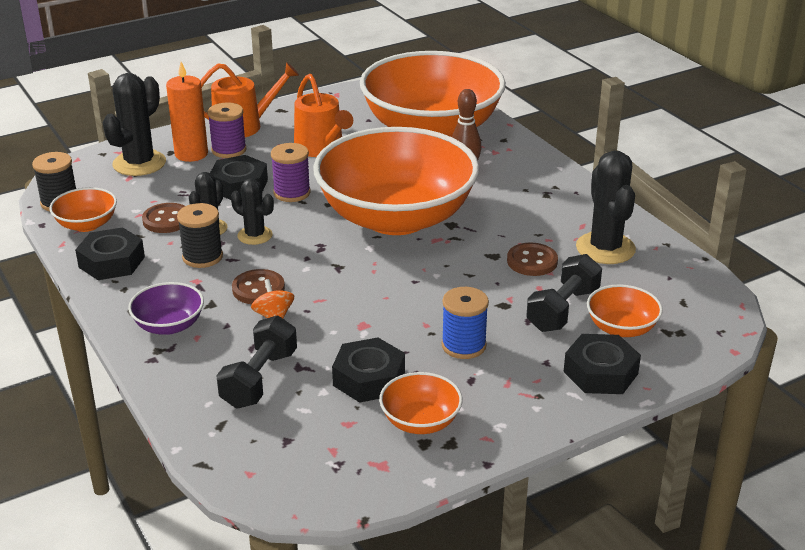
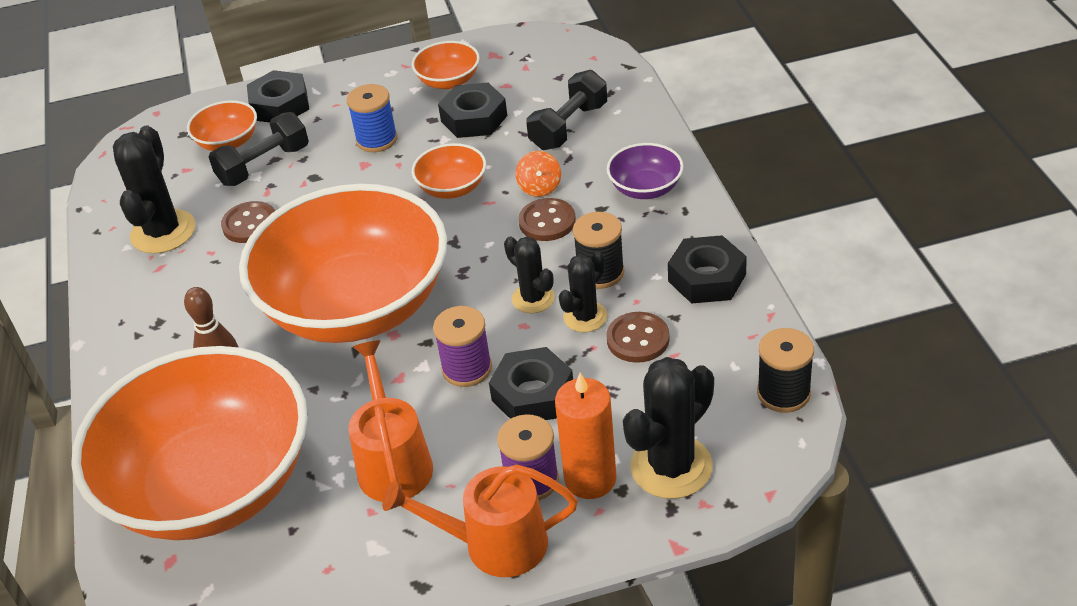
camera: 160 degrees left, 10 degrees up
(86, 224) = (742, 344): orange bowl -> orange bowl (452, 188)

